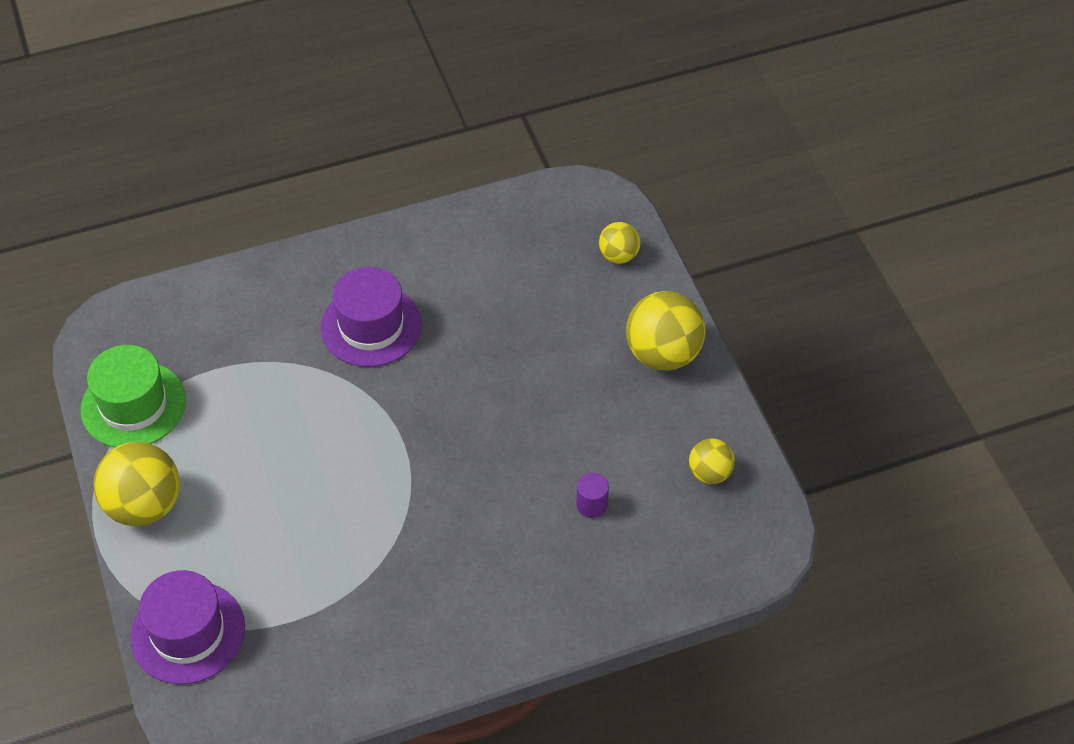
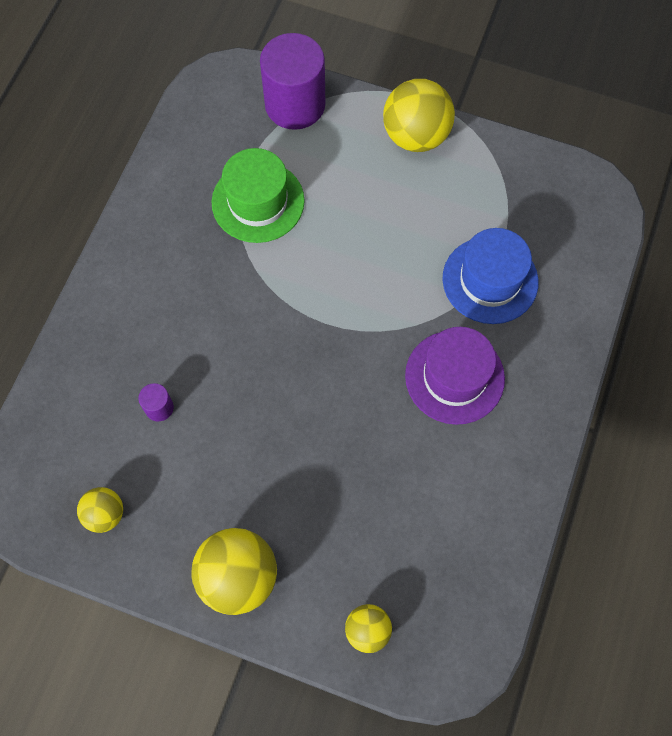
camera: 130 degrees right, 15 degrees up
(133, 405) = (510, 177): green hat -> green hat (258, 202)
(188, 632) = (295, 104): purple hat -> purple cylinder
(257, 356) = (490, 280): none -> blue hat

